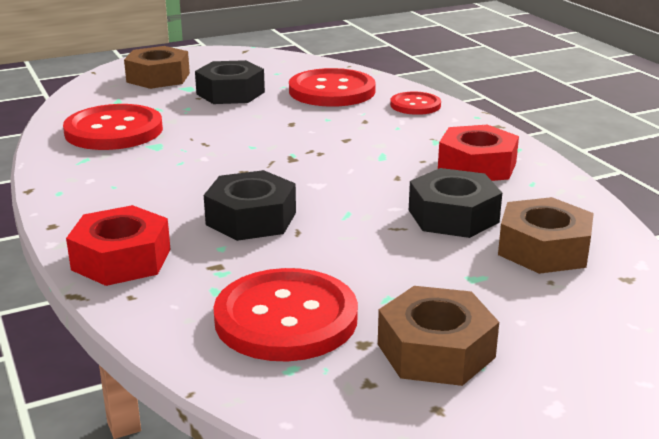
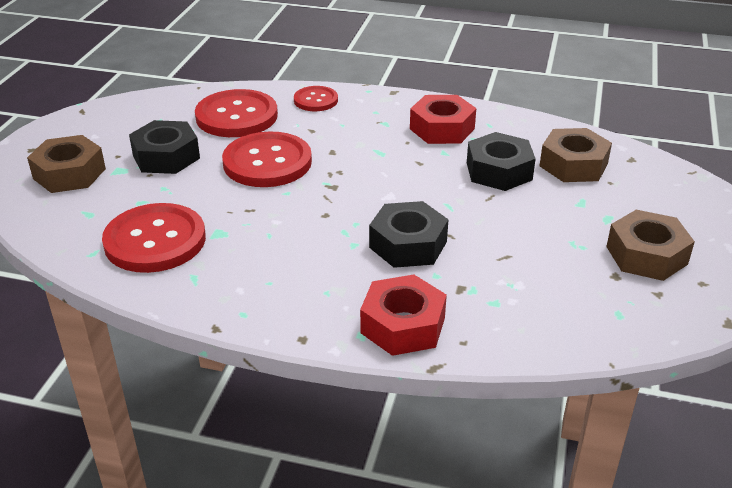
camera: 50 degrees left, 10 degrees up
(286, 318) = (559, 290): red button -> red button (267, 162)

